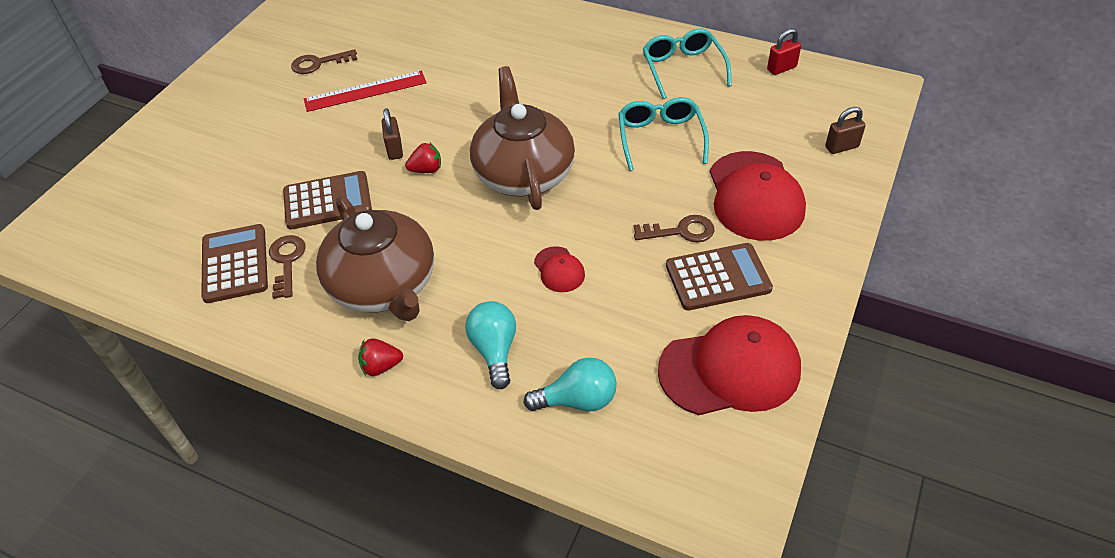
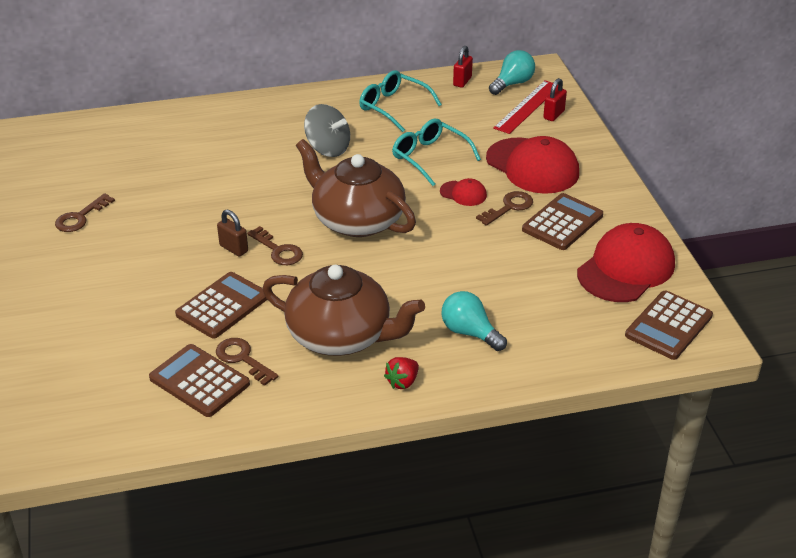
camera: 40 degrees left, 10 degrees down
(365, 91) = (153, 220): red ruler -> red ruler (527, 107)
(426, 170) = (278, 250): red strawberry -> brown key
(559, 270) = (455, 266): red cap -> red cap (463, 193)
(577, 86) = (328, 148): none -> grey spinning top
(578, 400) = (556, 331): turquoise light bulb -> turquoise light bulb (512, 83)
(703, 468) = (668, 326): none -> brown calculator
(841, 147) = (553, 115): brown padlock -> red padlock

